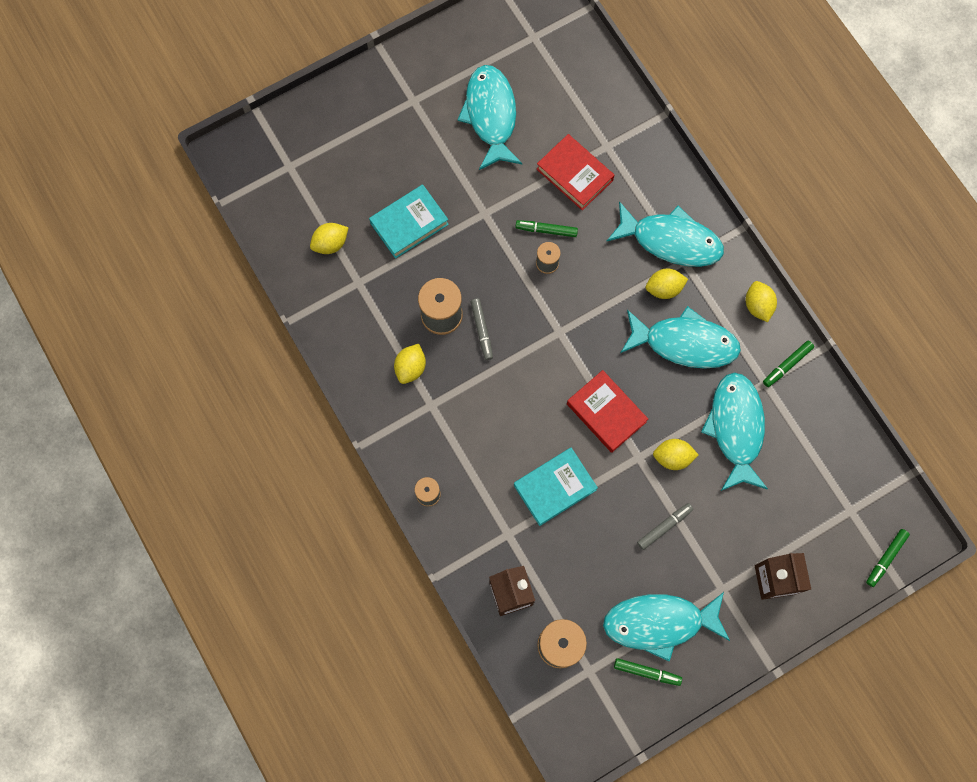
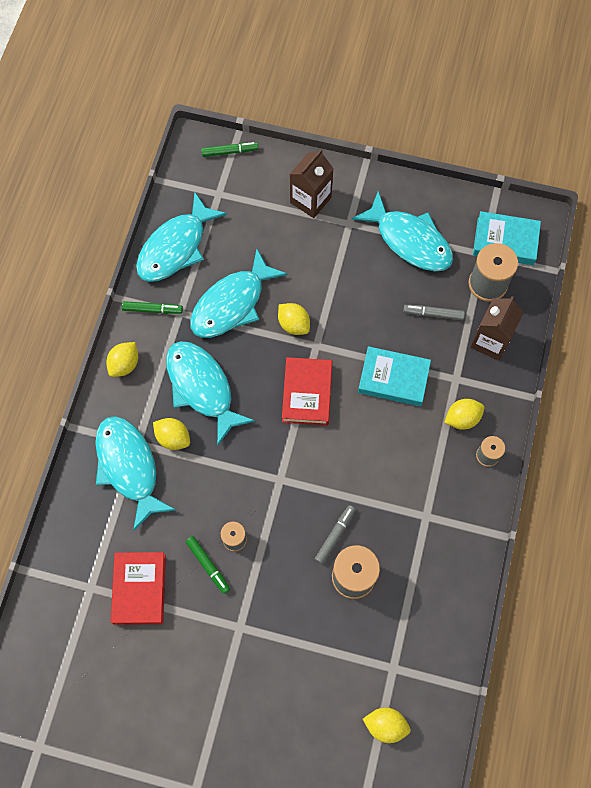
camera: 135 degrees left, 5 degrees down
(409, 223) = (306, 678): turquoise book -> turquoise book (505, 241)
(410, 368) = (415, 558): yellow lemon -> yellow lemon (462, 418)
(491, 115) = (148, 709): turquoise fish -> turquoise fish (176, 247)
(647, 672) = (446, 222): green marker -> none
(664, 527) = (346, 289): grey marker -> grey marker (433, 314)

